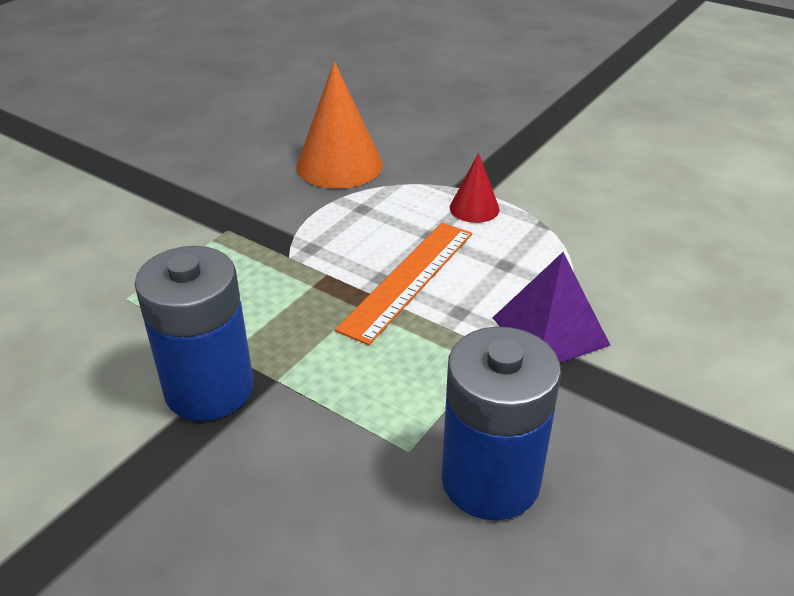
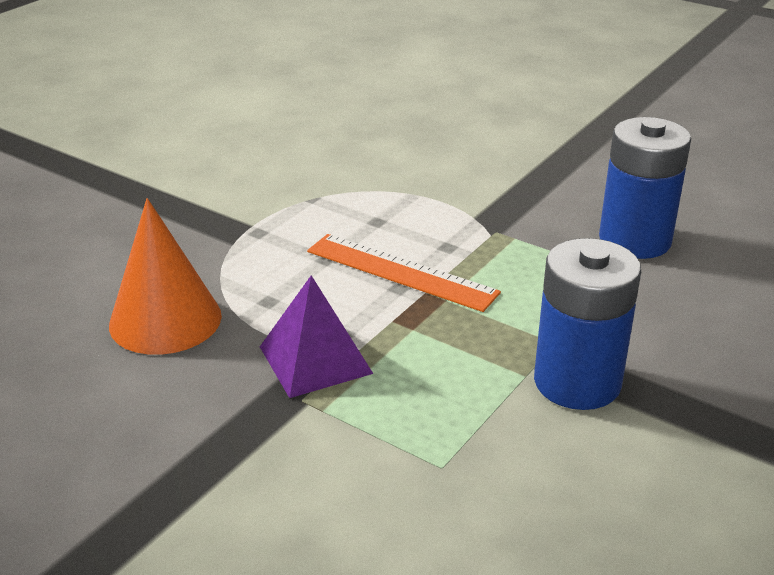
camera: 90 degrees left, 5 degrees down
(474, 208) = (279, 232): red cone -> none
(550, 331) = (469, 207): purple pyramid -> purple pyramid (315, 360)

